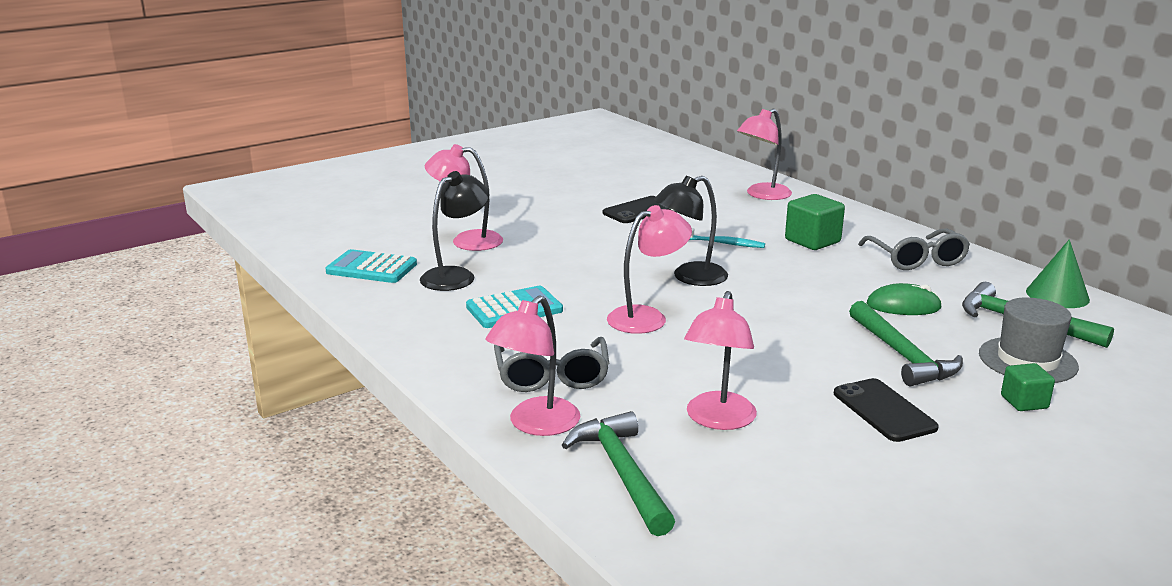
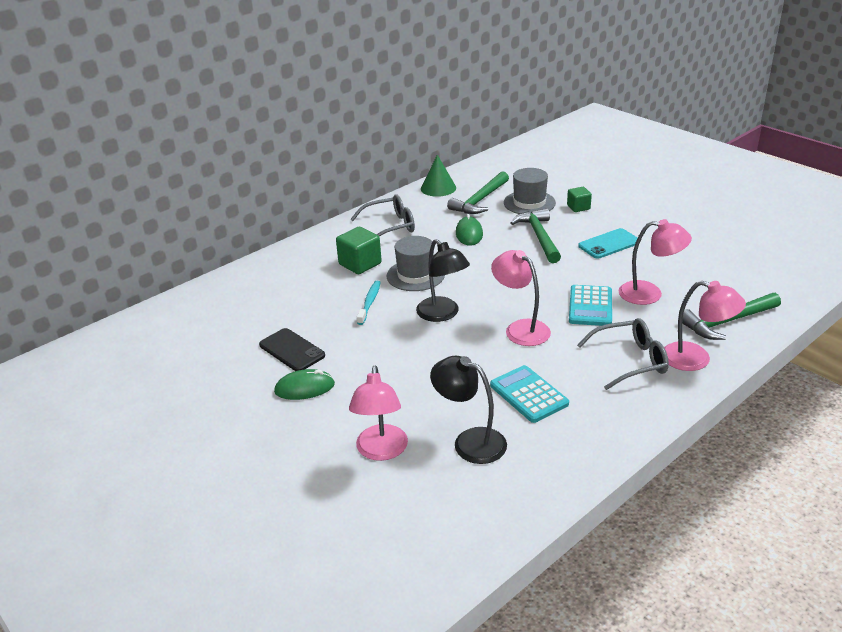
camera: 95 degrees left, 10 degrees up
(371, 268) = (466, 507): turquoise calculator -> turquoise calculator (590, 306)
(575, 215) = (304, 388): none -> green mouse
(762, 195) = (252, 287): pink lamp -> none
(784, 268) = (415, 275): none -> grey hat
(884, 410) = (609, 244): black phone -> turquoise phone
(902, 355) = (539, 237): green hammer -> green hammer turned 75 degrees counterclockwise

